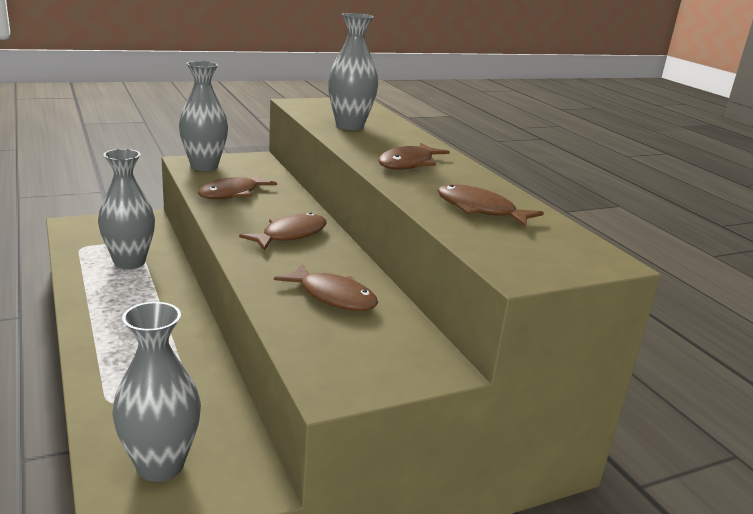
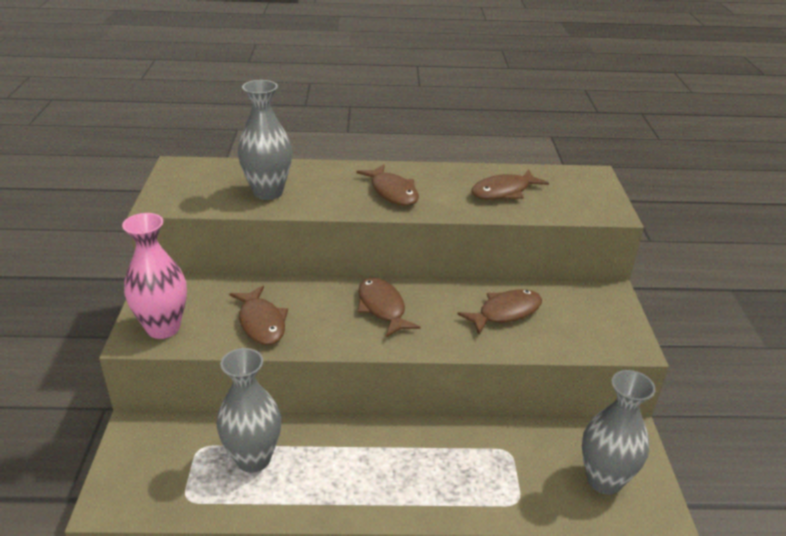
camera: 65 degrees left, 10 degrees up
(204, 166) = (163, 328): grey vase -> pink vase

